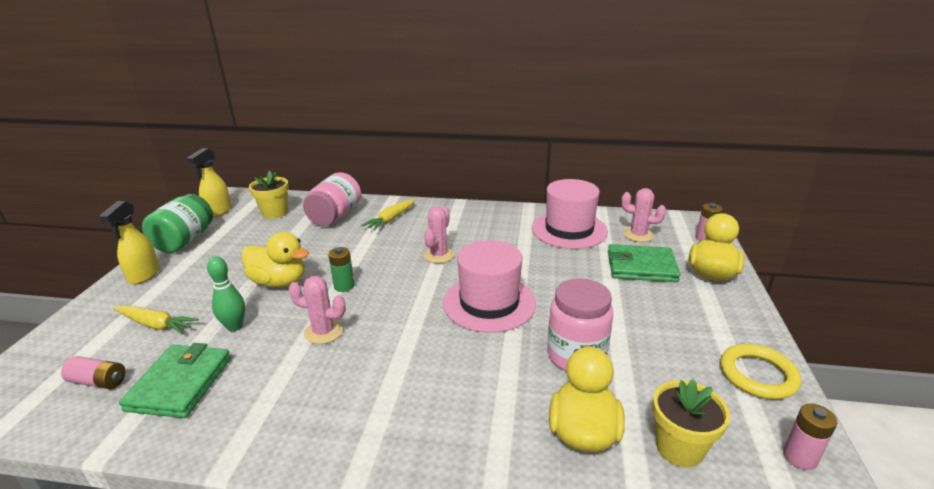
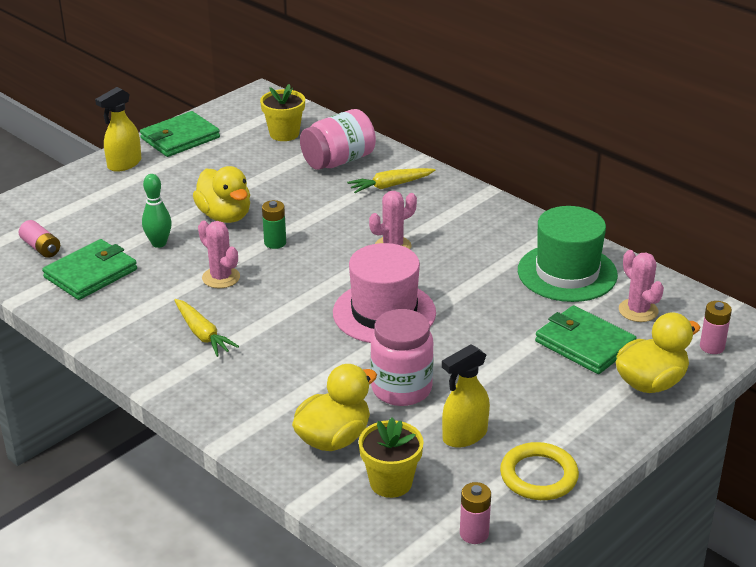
camera: 35 degrees right, 5 degrees up
(156, 325) = (104, 217): yellow carrot -> yellow carrot (202, 334)
(185, 241) = (180, 138): green jar -> green wallet
(218, 211) = (233, 112): yellow spray bottle -> yellow spray bottle (464, 436)
(569, 229) = (567, 273): pink hat -> green hat

